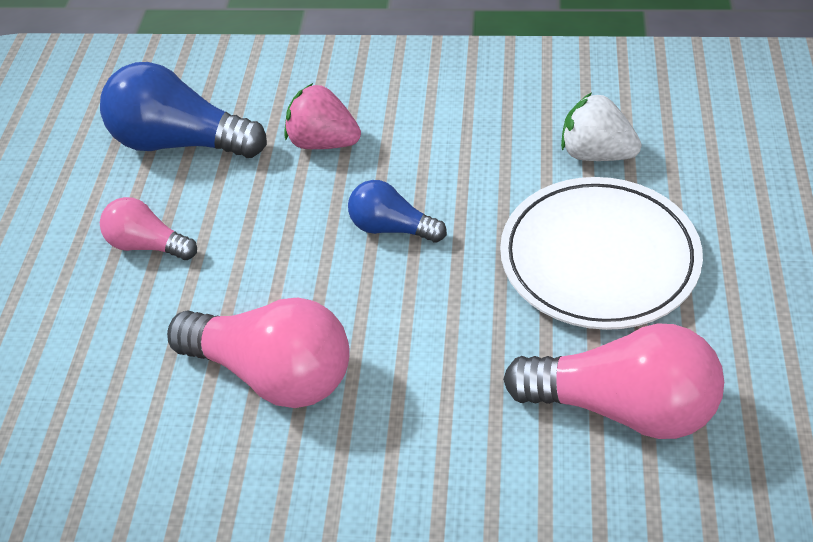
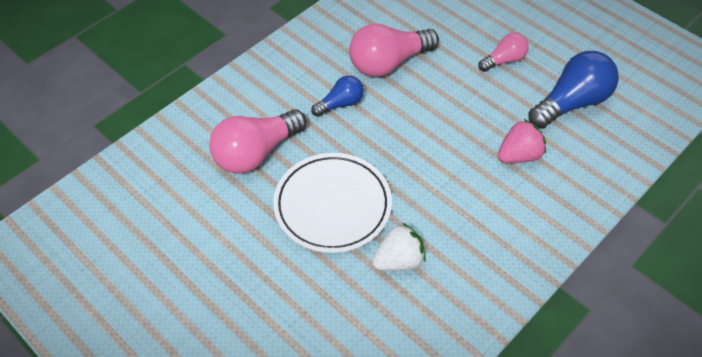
camera: 125 degrees right, 5 degrees up
(392, 228) = (430, 145): blue light bulb -> blue light bulb (340, 104)

